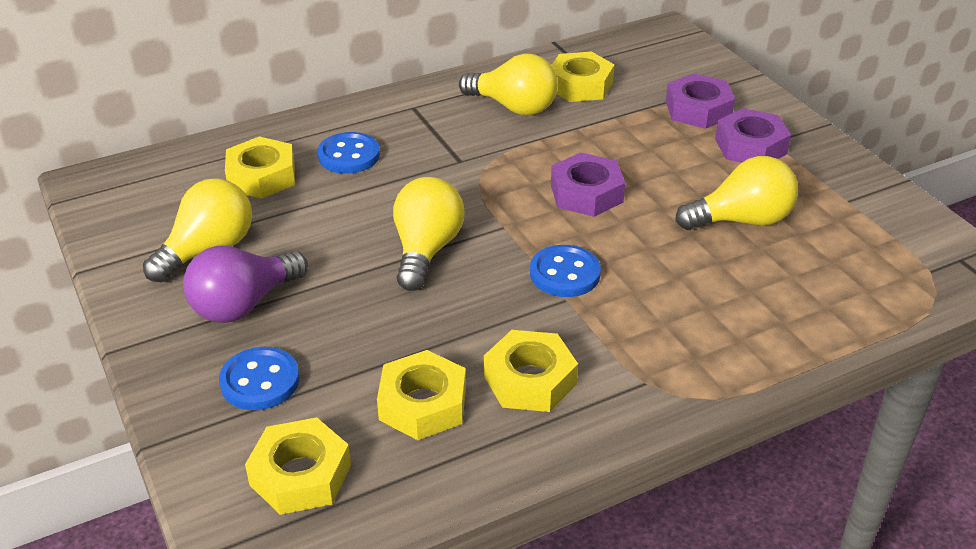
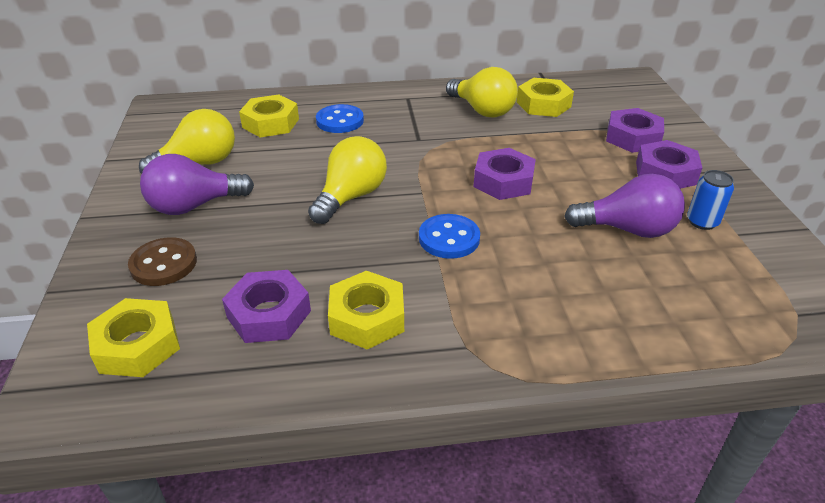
camera: 20 degrees right, 0 degrees up
(260, 381) = (164, 264): blue button -> brown button
(423, 404) = (269, 314): yellow nut -> purple nut
(741, 220) = (627, 229): yellow light bulb -> purple light bulb
(809, 195) = (702, 222): none -> blue can

